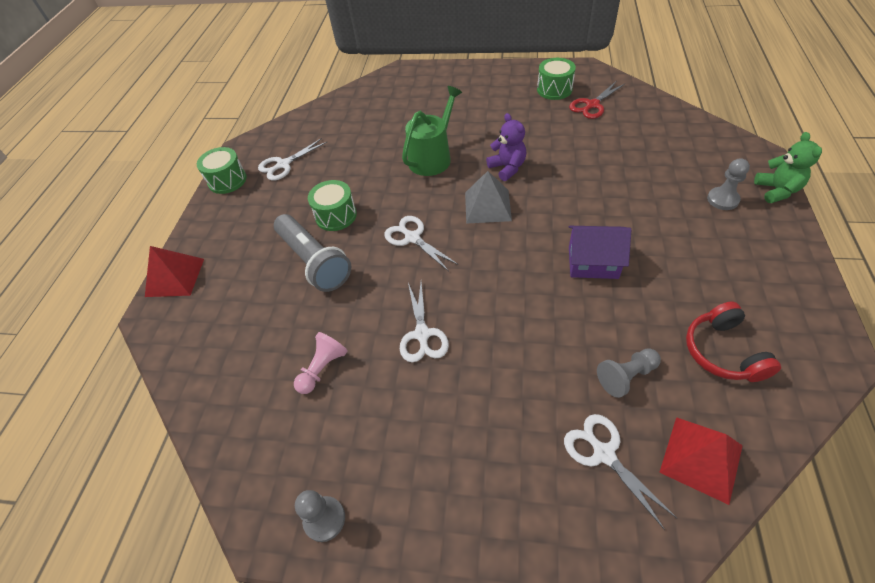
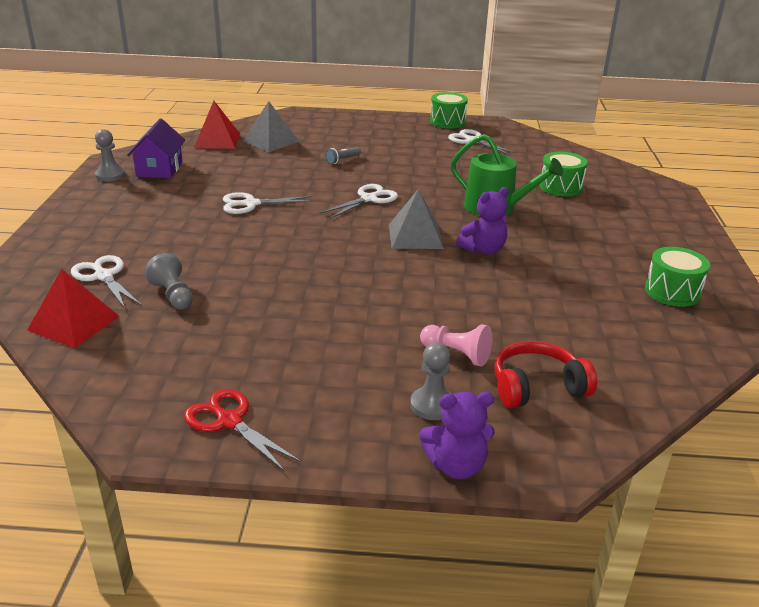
camera: 80 degrees right, 20 degrees down
(175, 277) = (332, 116): red pyramid -> red pyramid (217, 140)
(241, 334) = (270, 141): none -> grey pyramid
(314, 261) = (342, 160): grey flashlight -> grey flashlight, size x0.40
(322, 368) = (229, 169): pink pawn -> pink pawn (456, 354)
(336, 215) = (400, 166): green drum -> green drum (560, 187)
(592, 105) = (642, 320): red scissors -> red scissors (229, 421)
(593, 262) = (323, 291): purple house -> purple house (159, 169)
(603, 453) = (103, 276): white scissors -> white scissors turned 90 degrees counterclockwise
(723, 352) = (180, 356): red headphones -> red headphones (537, 387)
(777, 190) = (456, 465): green teddy bear -> purple teddy bear

